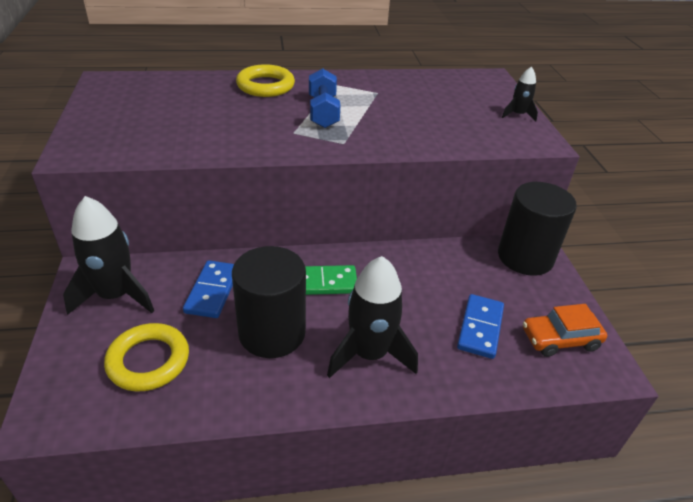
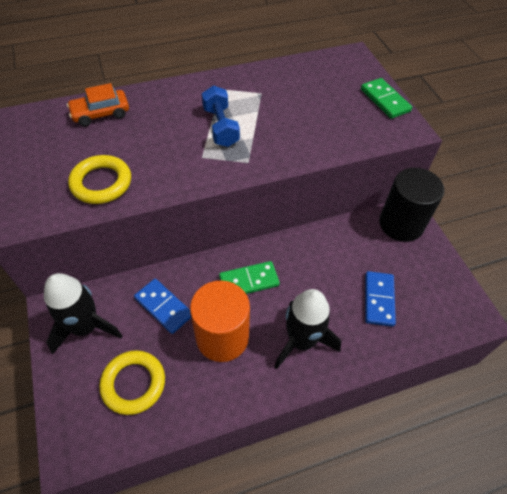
camera: 10 degrees left, 15 degrees up
(213, 291) = (164, 307): blue domino -> blue domino turned 45 degrees counterclockwise
(265, 86) = (160, 102): yellow ring -> yellow ring (101, 183)
(272, 333) = (222, 337): black cylinder -> orange cylinder
(518, 115) = (385, 100): black rocket -> green domino
(560, 339) = (438, 298): orange car -> orange car (101, 113)

